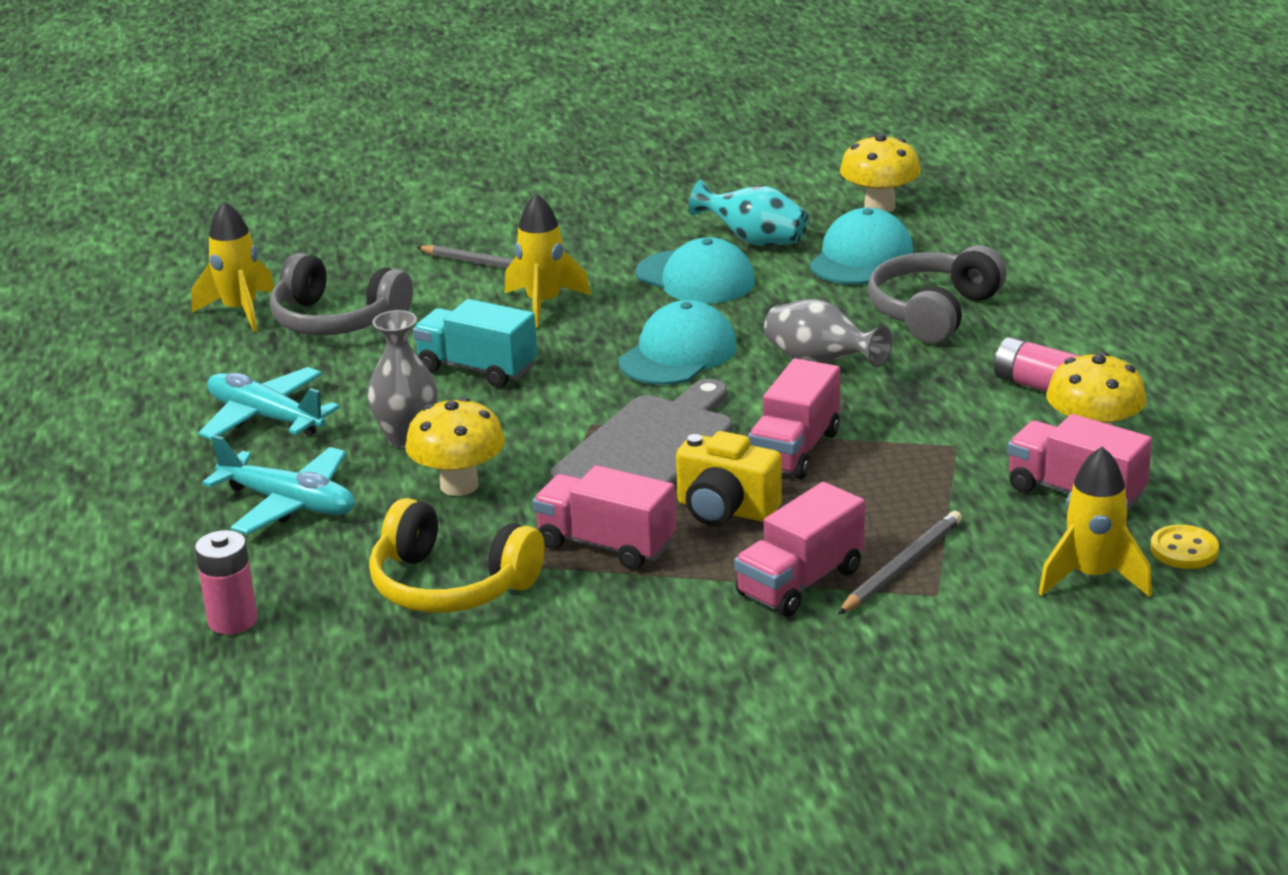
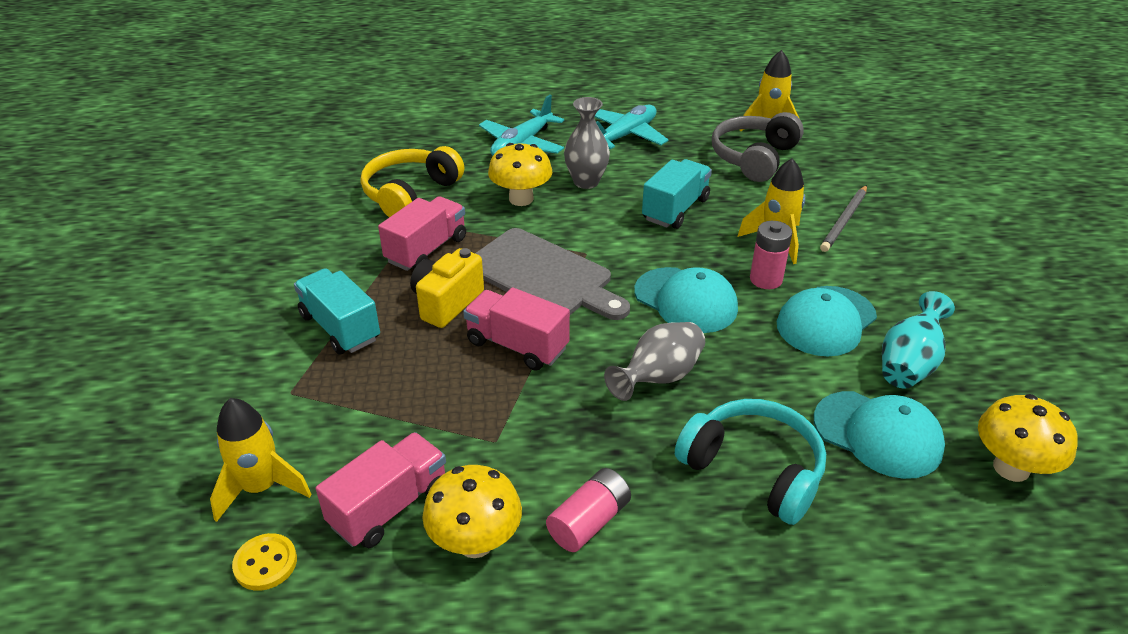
camera: 95 degrees right, 10 degrees up
(232, 620) = (411, 131): pink battery -> pink battery (766, 279)
(800, 582) = (340, 327): pink truck -> turquoise truck
(901, 567) = (333, 379): grey pencil -> none
(933, 312) = (754, 470): grey headphones -> turquoise headphones

